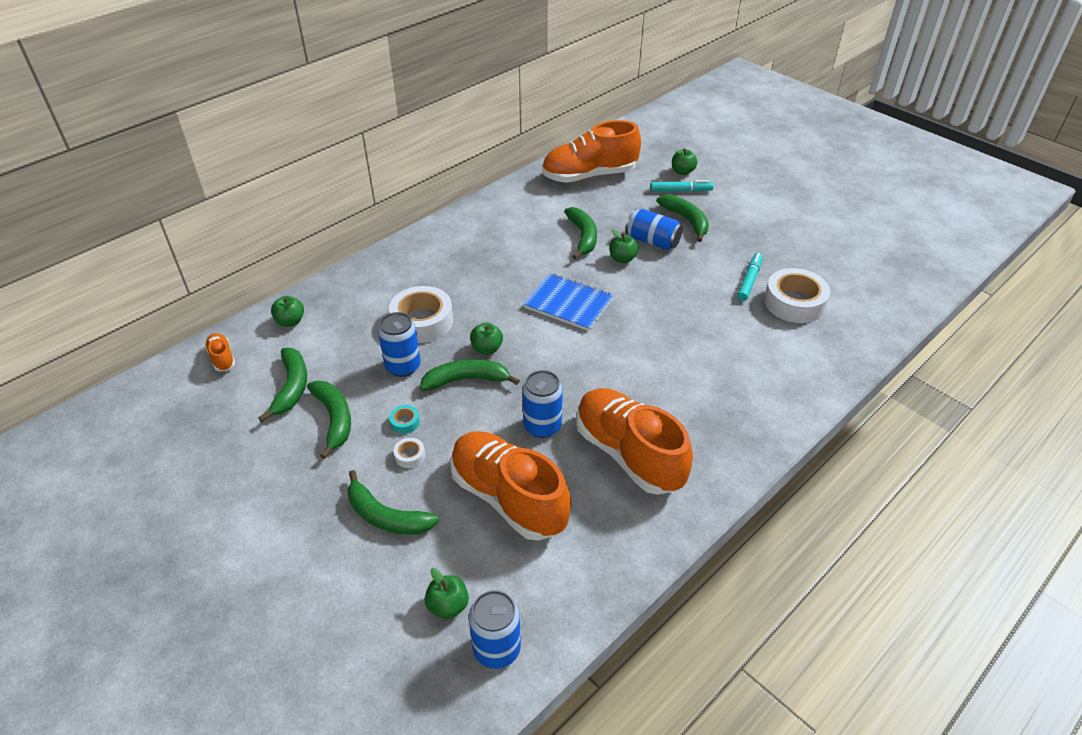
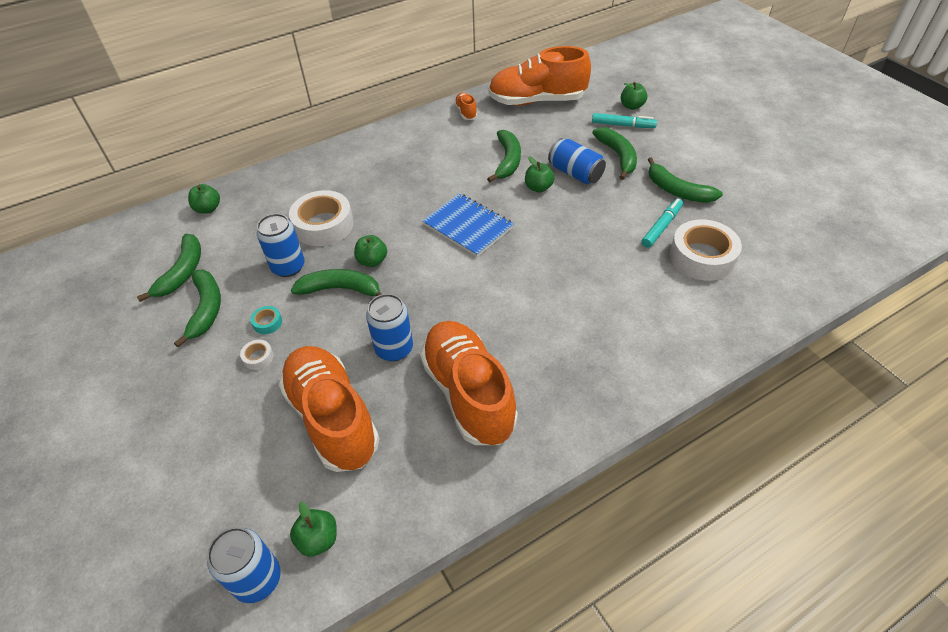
camera: 15 degrees right, 5 degrees up
(222, 358) = (136, 235): orange shoe -> orange shoe (466, 112)
(386, 517) = (212, 416): green banana -> green banana (677, 191)
(448, 606) = (230, 521): green apple -> green apple (318, 539)

